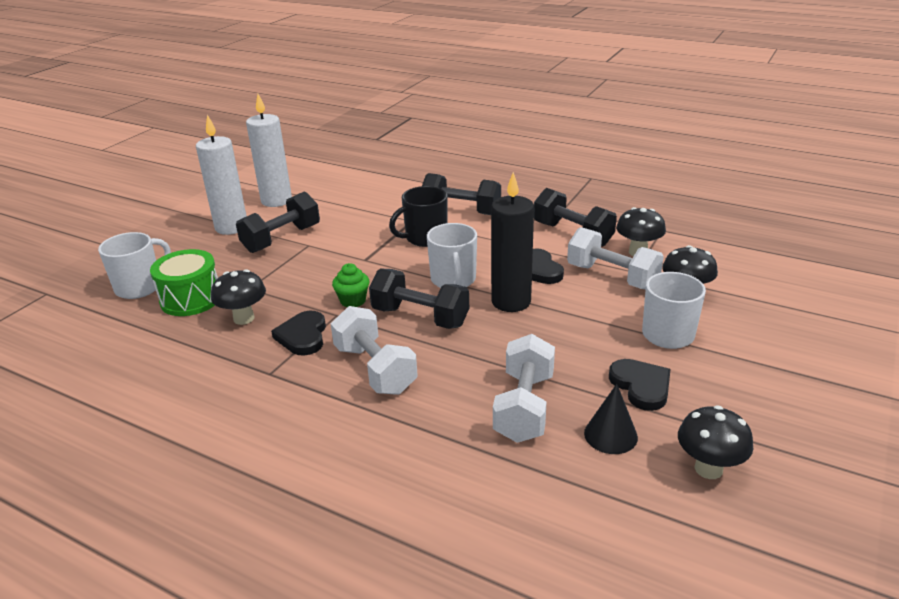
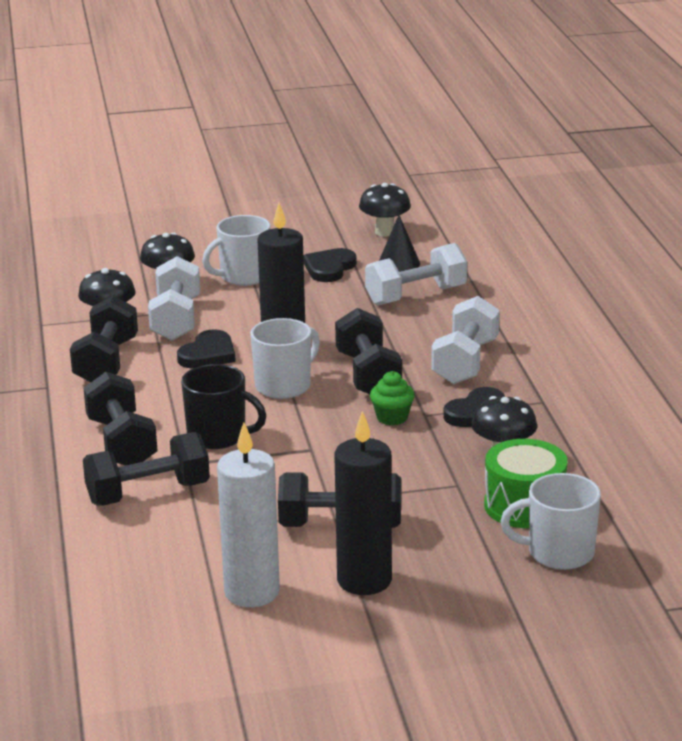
camera: 130 degrees left, 5 degrees down
(231, 227) = (364, 580): white candle -> black candle
(399, 203) = (148, 493): none -> black dumbbell

